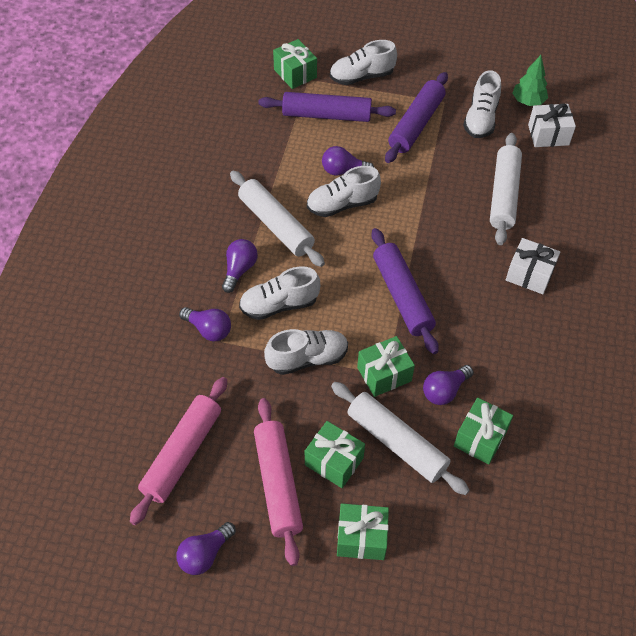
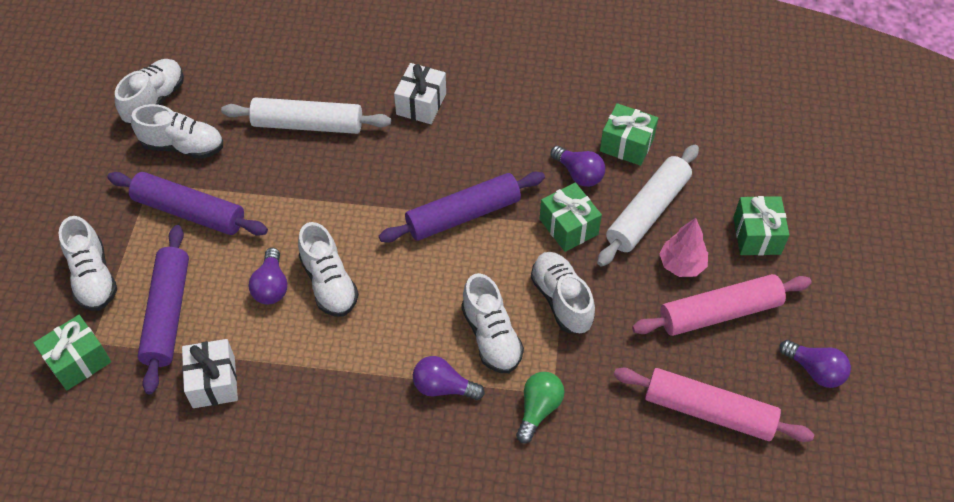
camera: 95 degrees left, 0 degrees up
(208, 329) = (538, 409): purple light bulb -> green light bulb
(275, 225) = (367, 354): white rolling pin -> none
(334, 461) = (681, 264): green gift -> pink tree
(528, 101) = (154, 100): green tree -> white shoe
(548, 135) = (212, 83): white gift -> white gift (213, 382)

